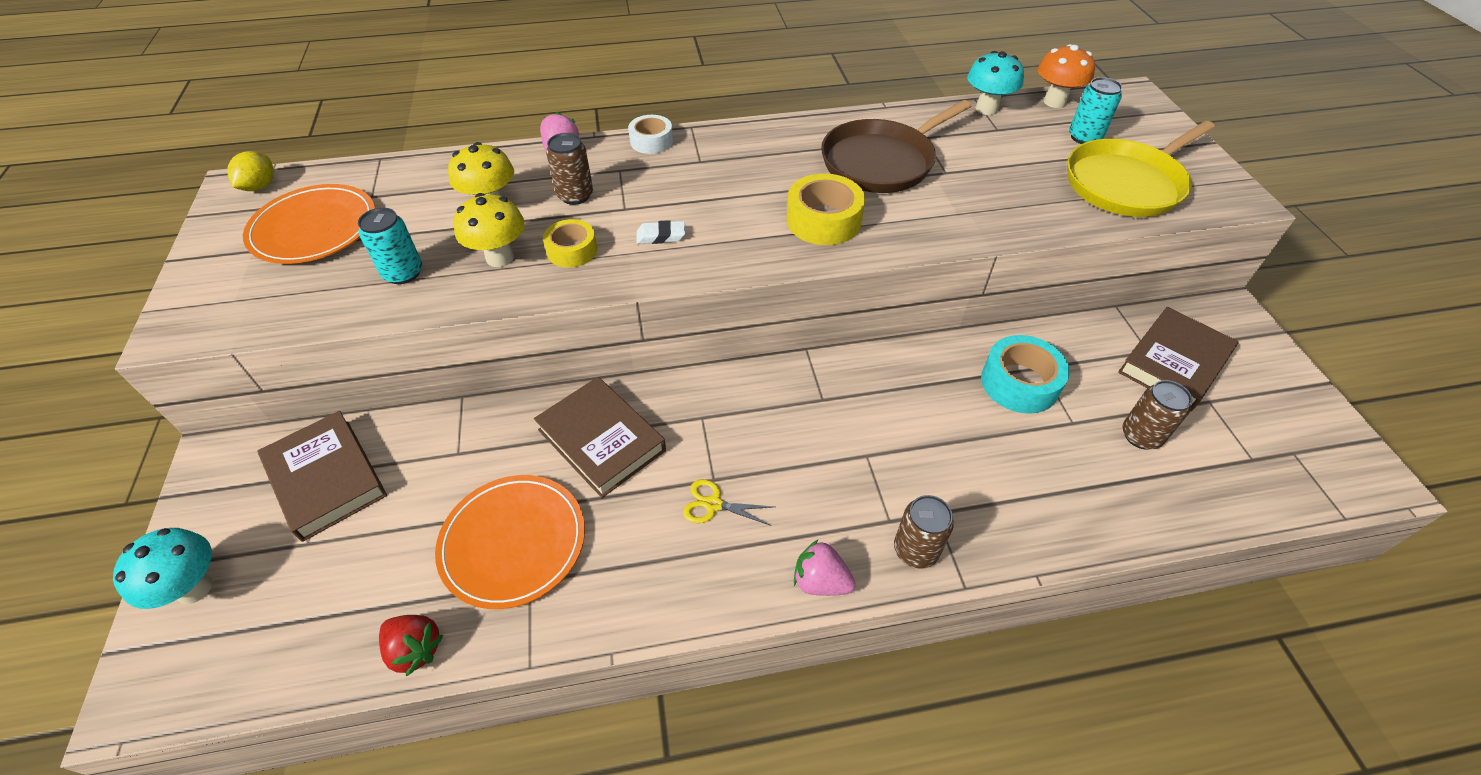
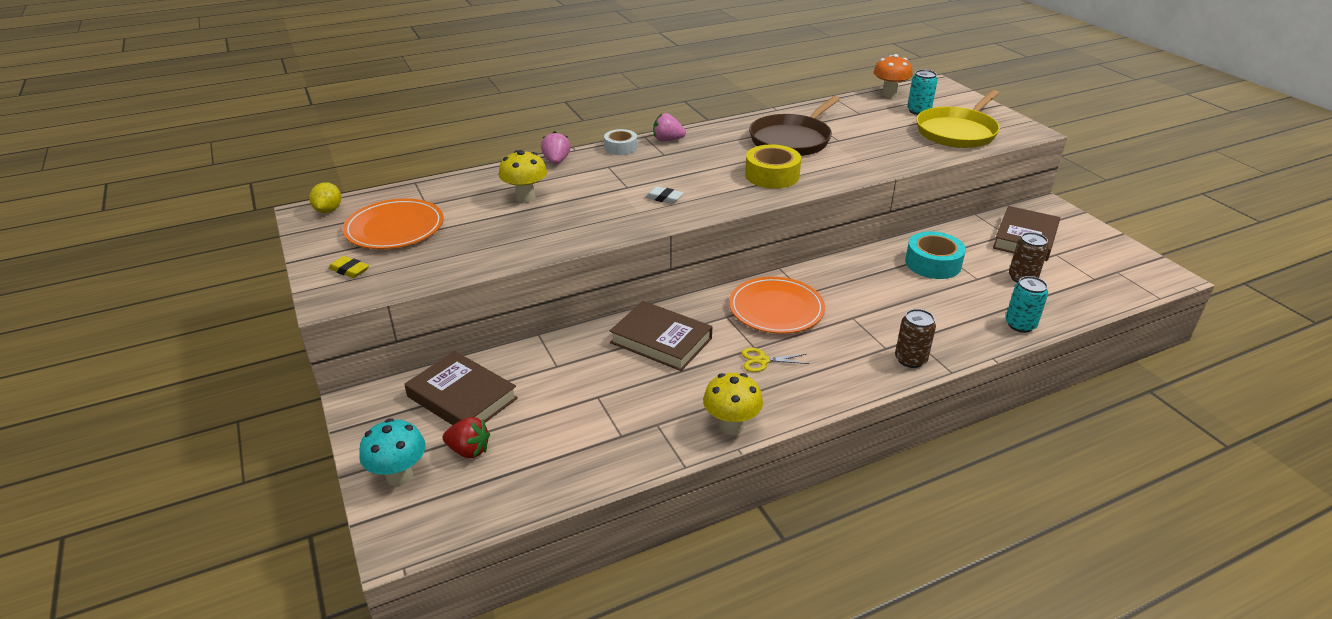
camera: 15 degrees left, 15 degrees down
(223, 287) = (349, 270): none -> yellow eraser
(403, 273) = (486, 243): turquoise can -> turquoise can (1020, 325)
(415, 649) = (596, 474): red strawberry -> red strawberry (469, 450)
(500, 257) = (554, 225): yellow mushroom -> yellow mushroom (731, 426)
(513, 542) = (631, 406): orange plate -> orange plate (776, 309)
(572, 250) = (605, 214): yellow tape -> none
(575, 195) = (585, 184): brown can -> none
(661, 236) = (664, 198): white eraser -> white eraser turned 45 degrees clockwise
(820, 581) = (857, 386): pink strawberry -> pink strawberry (667, 140)
(986, 109) = (846, 103): turquoise mushroom -> none

